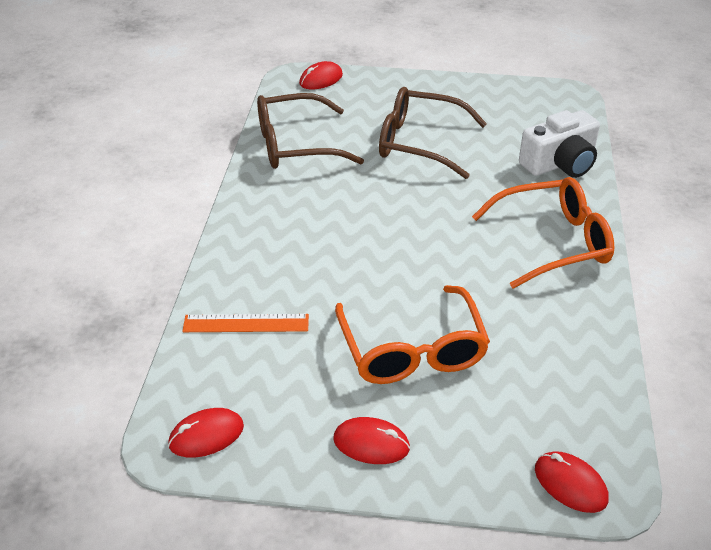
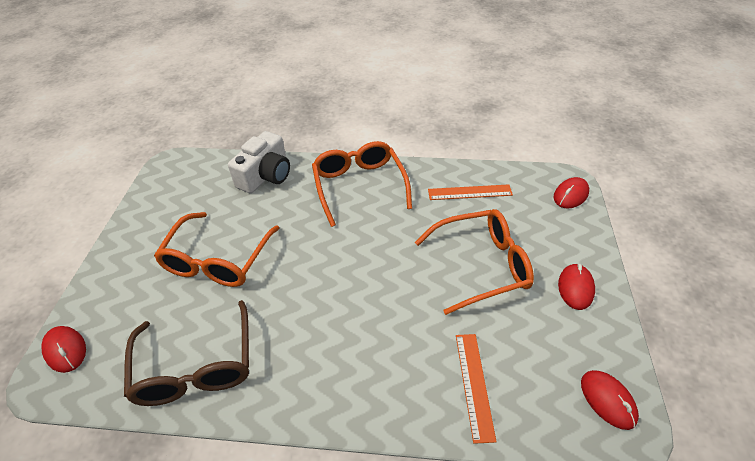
camera: 90 degrees left, 5 degrees up
(419, 143) = (217, 260): brown glasses -> orange glasses
(557, 354) = (470, 192): none -> orange ruler
(560, 163) = (265, 175): white camera -> white camera turned 60 degrees clockwise

